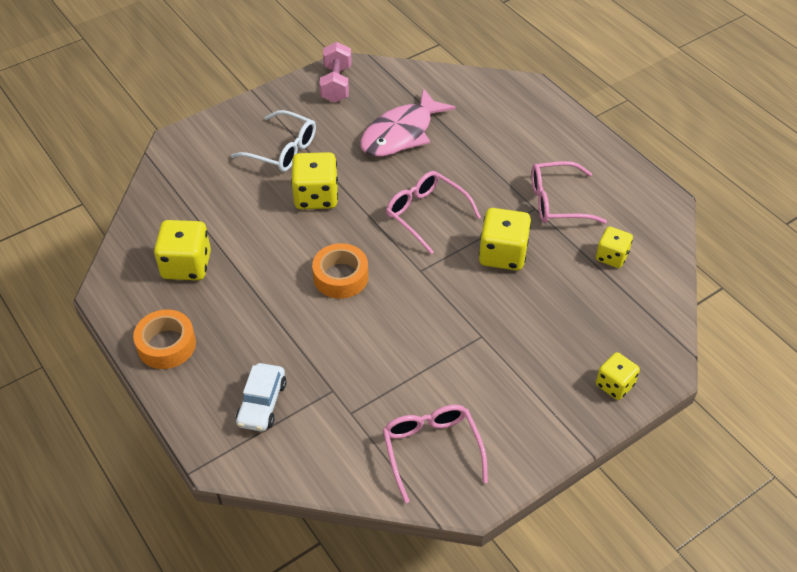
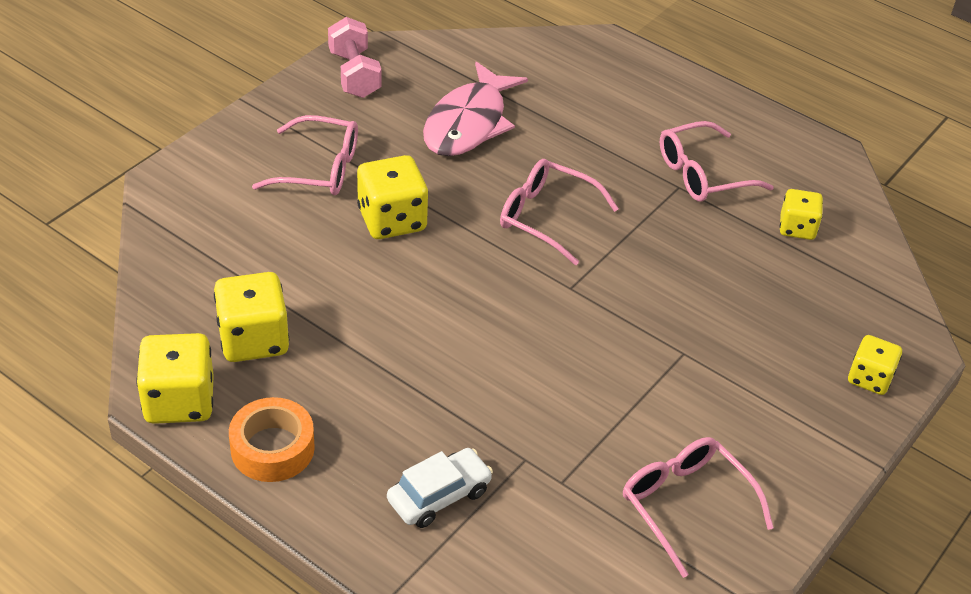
camera: 20 degrees left, 5 degrees down
(262, 403) = (439, 496): white car -> white car turned 120 degrees counterclockwise
(282, 150) = (319, 169): white glasses -> pink glasses
(341, 277) = (471, 315): orange tape -> none
(503, 254) = (665, 249): yellow dice -> yellow dice (179, 401)

